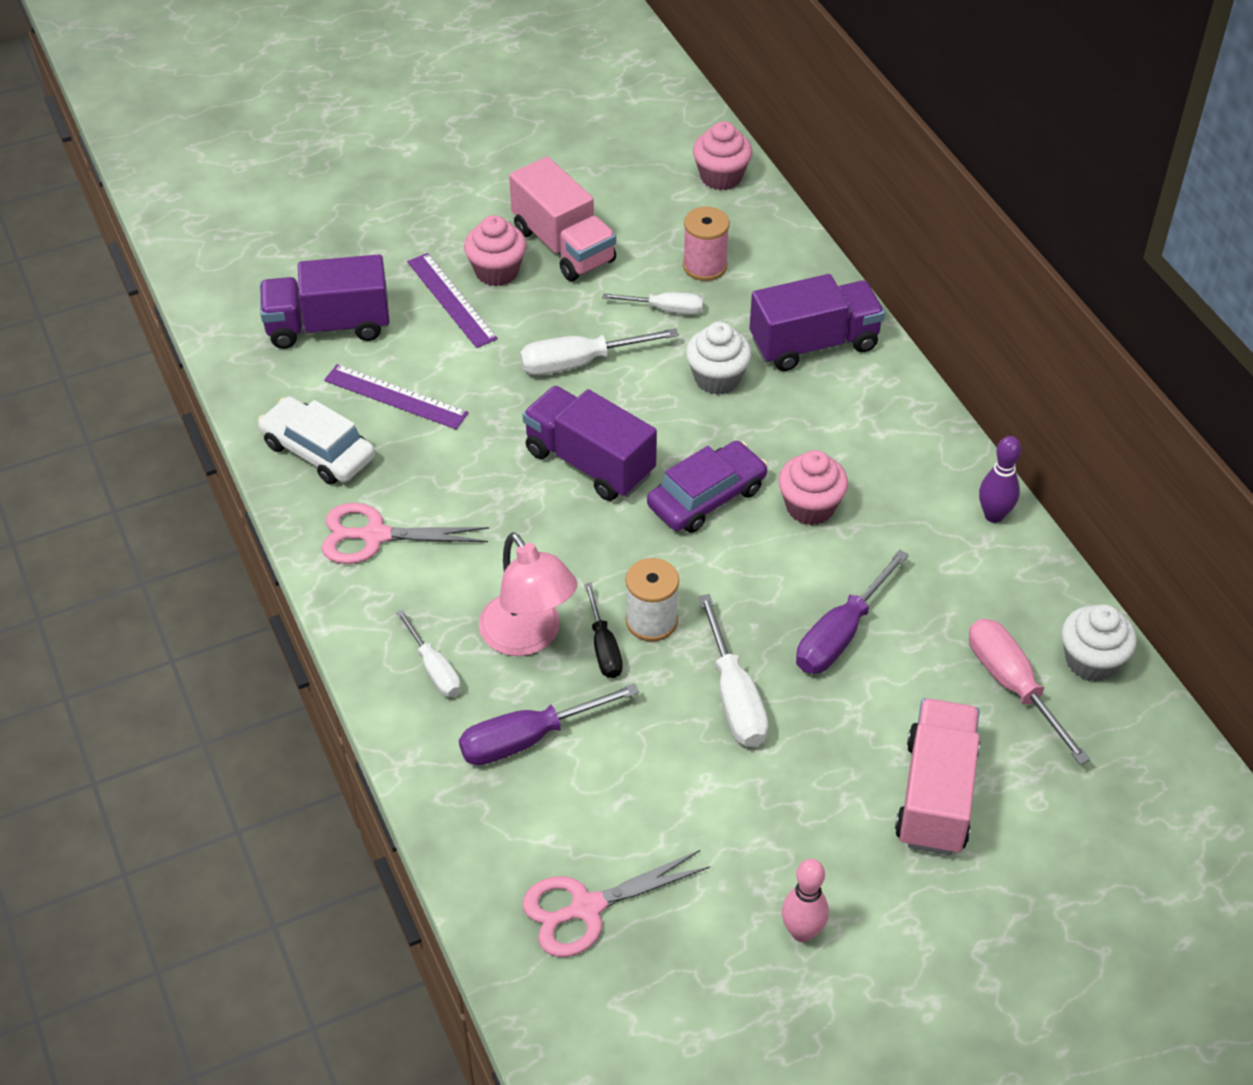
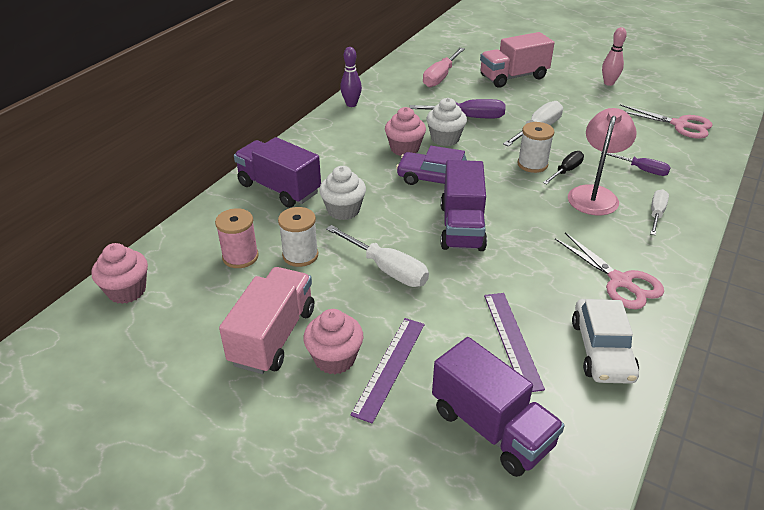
camera: 125 degrees left, 10 degrees down
(528, 739) = (642, 170): purple screwdriver -> purple screwdriver, size x0.64
(665, 309) = (300, 255): white screwdriver -> white spool
(1091, 661) = (406, 67): white cupcake -> white cupcake (445, 139)

